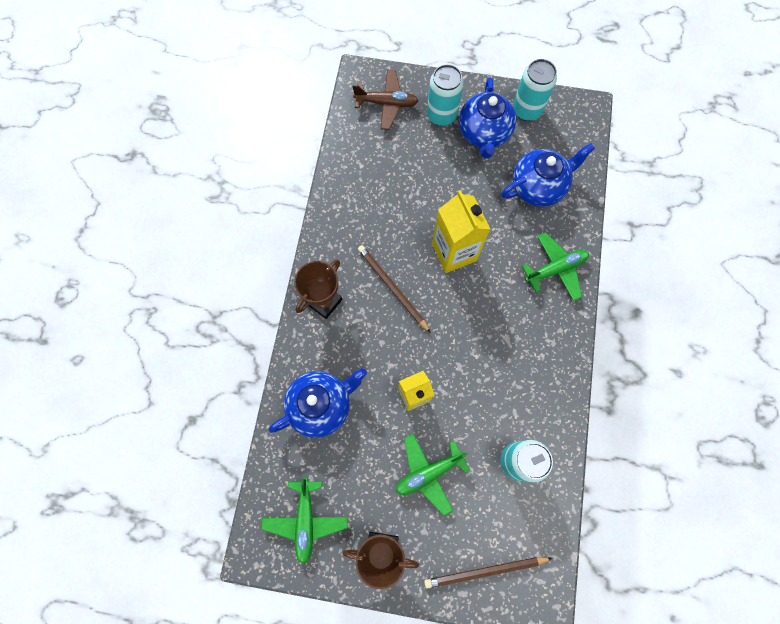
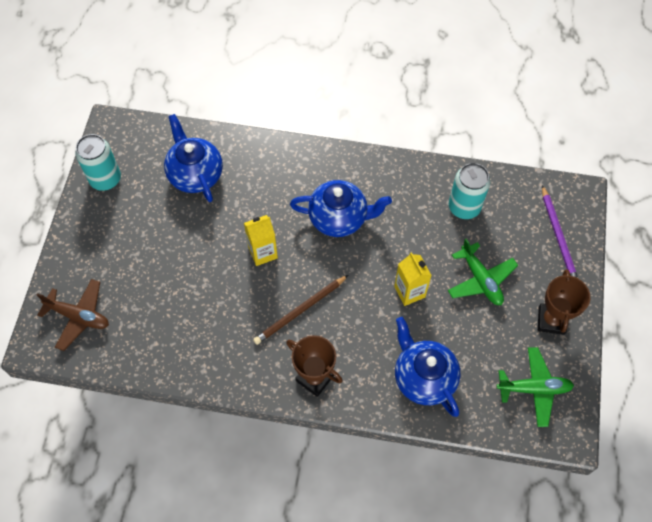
camera: 90 degrees left, 10 degrees down
(386, 103) = (78, 316): brown plane -> brown plane turned 105 degrees clockwise
(441, 115) = (101, 260): turquoise can -> none
(454, 252) = (263, 252): yellow carton -> yellow carton, size x0.66
(484, 134) = (129, 220): blue teapot -> blue teapot (339, 218)
(485, 571) = (558, 237): brown pencil -> purple pencil
(555, 269) = (283, 165): green plane -> none

